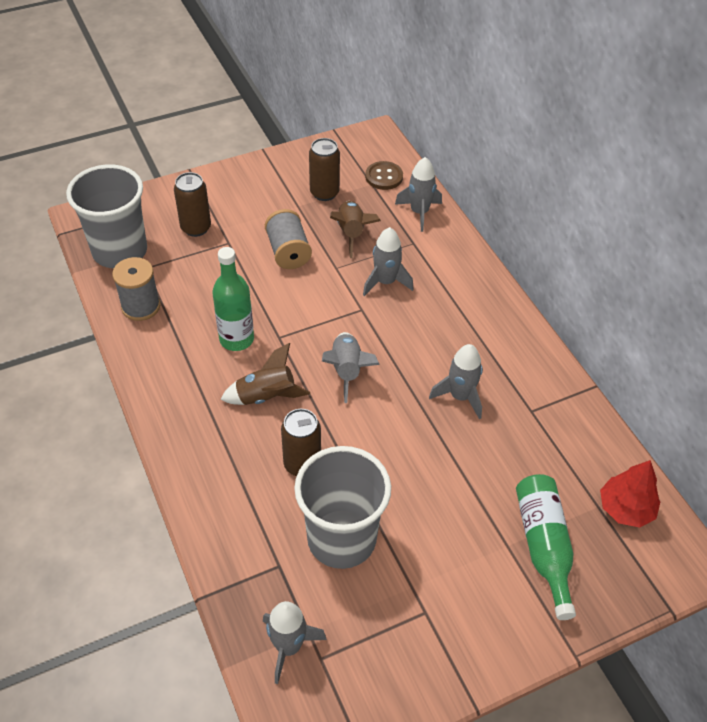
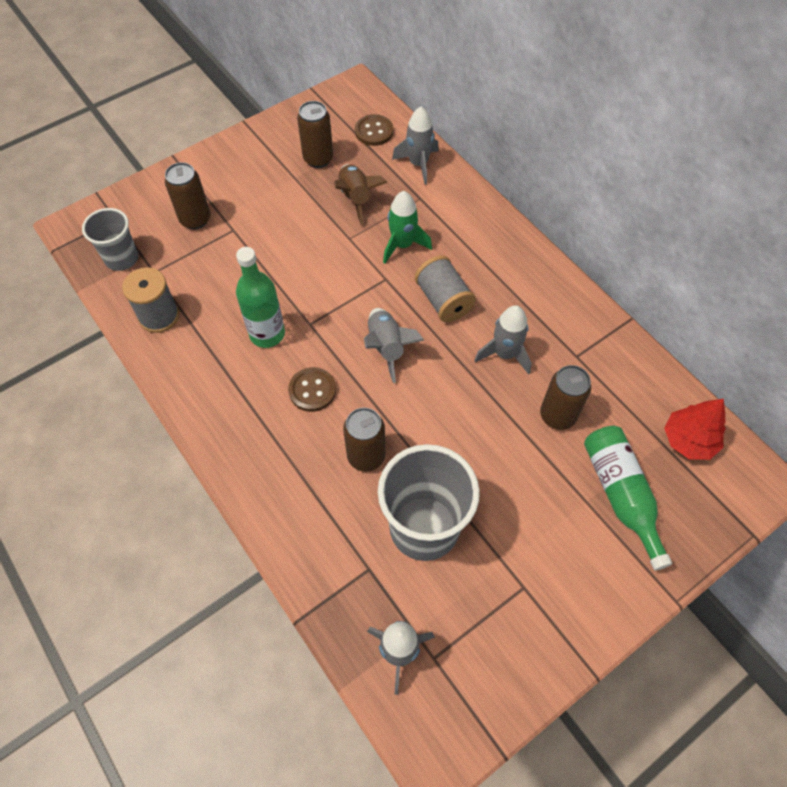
camera: 10 degrees left, 10 degrees up
(120, 251) = (122, 258): grey cup -> grey cup, size x0.58
(266, 396) = (312, 390): brown rocket -> brown button
(288, 252) = (297, 229): grey spool -> grey spool (443, 300)
(385, 282) = (402, 245): grey rocket -> green rocket
(498, 462) = (557, 416): none -> brown can

